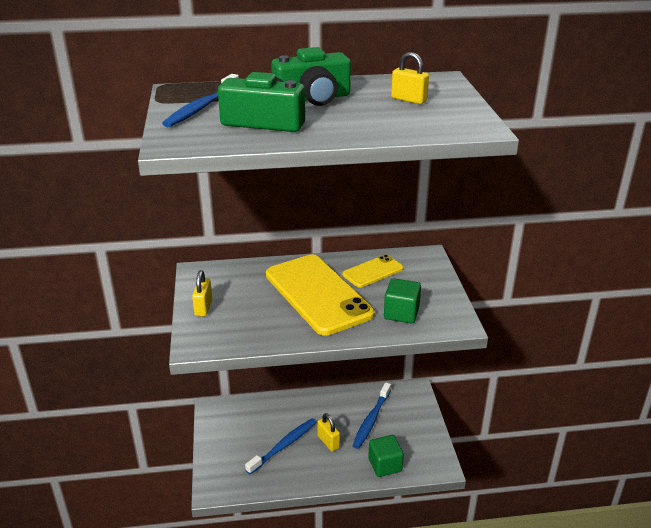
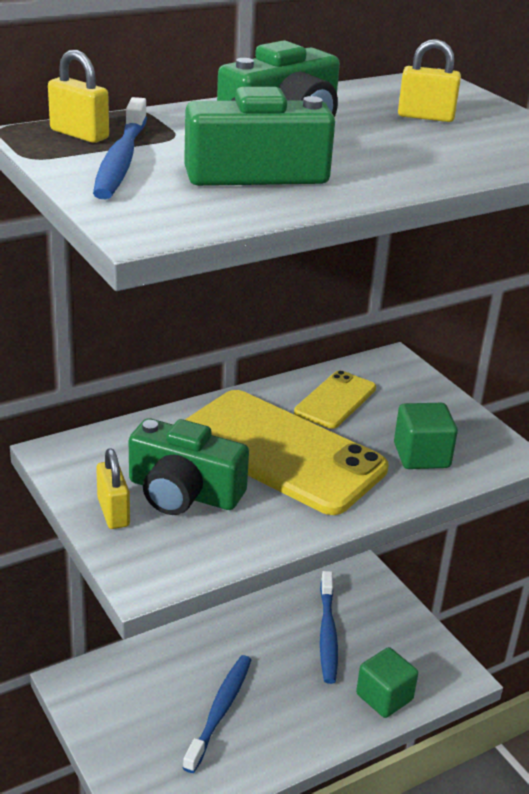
camera: 25 degrees left, 0 degrees up
(247, 305) = (183, 492): none -> green camera
(328, 442) = (284, 685): yellow padlock -> yellow padlock (79, 134)

